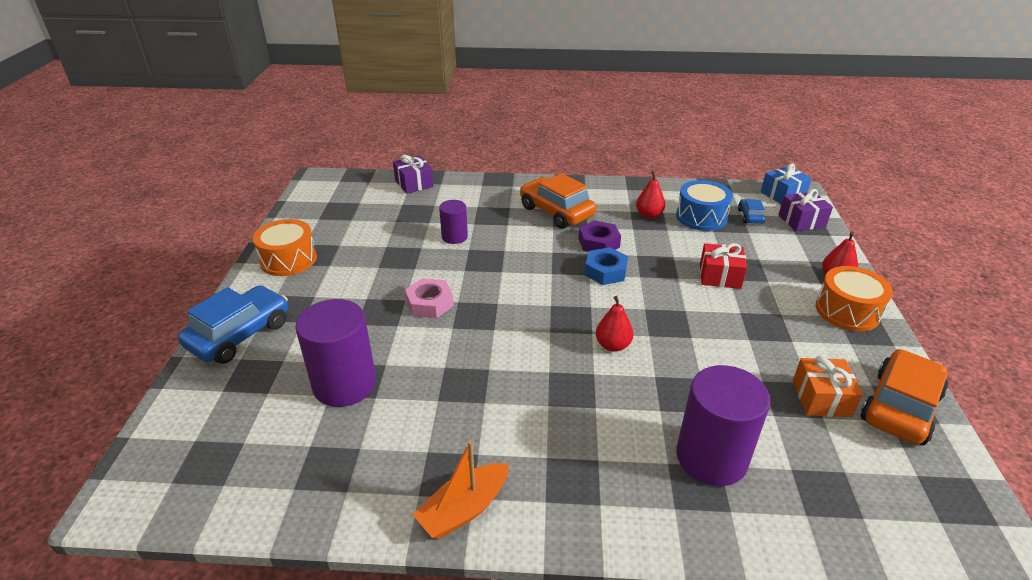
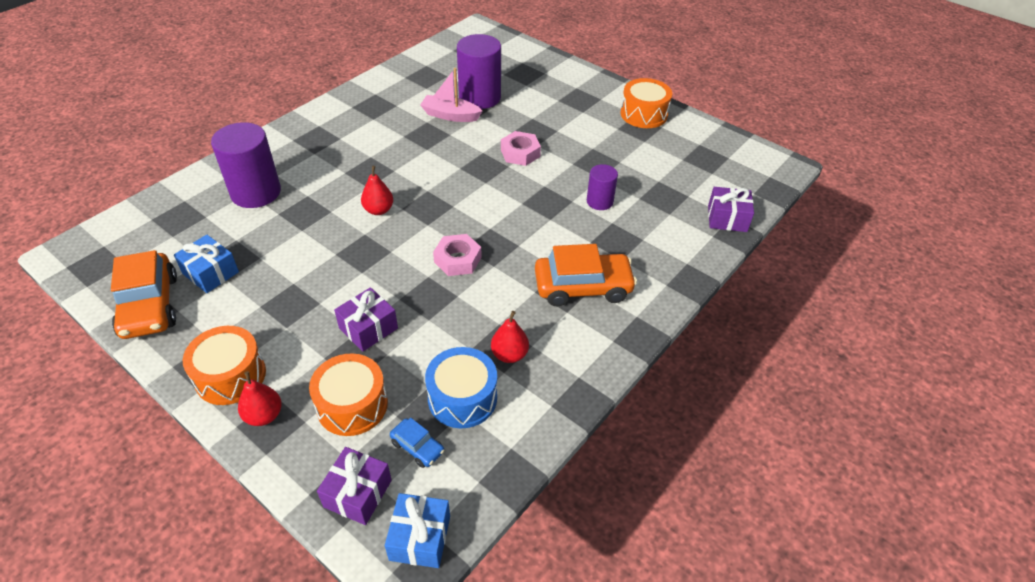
camera: 125 degrees right, 10 degrees up
(240, 334) = (569, 77): blue car -> none
(406, 387) = (450, 115): none -> pink boat
(464, 509) = (349, 102): orange boat -> none
(598, 243) = (501, 282): purple nut -> none
(605, 271) = (457, 260): blue nut -> pink nut
(720, 276) = (368, 328): red gift -> purple gift
(771, 250) = (352, 405): none -> orange drum
(821, 398) = (210, 273): orange gift -> blue gift

